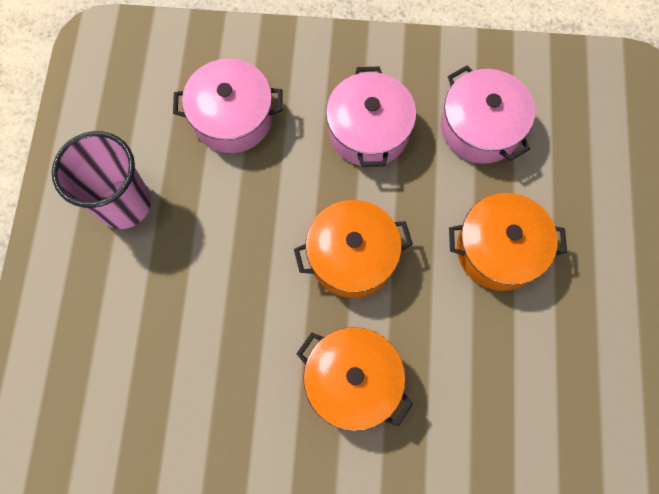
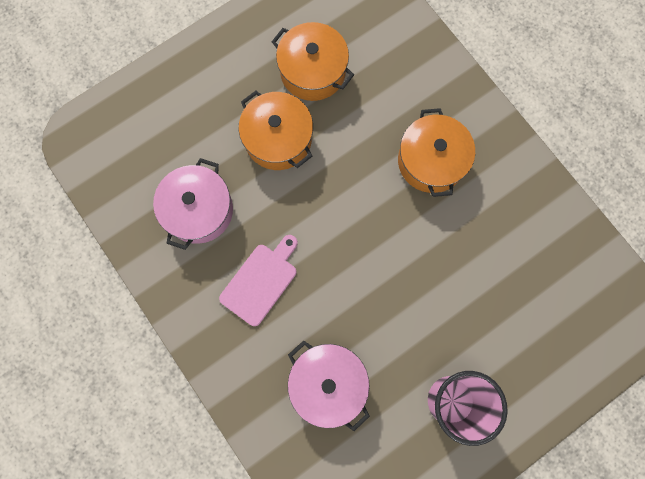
camera: 130 degrees left, 5 degrees up
(352, 256) = (357, 221): orange pot -> orange pot (312, 71)
(368, 131) = (261, 281): pink pot -> pink cutting board

